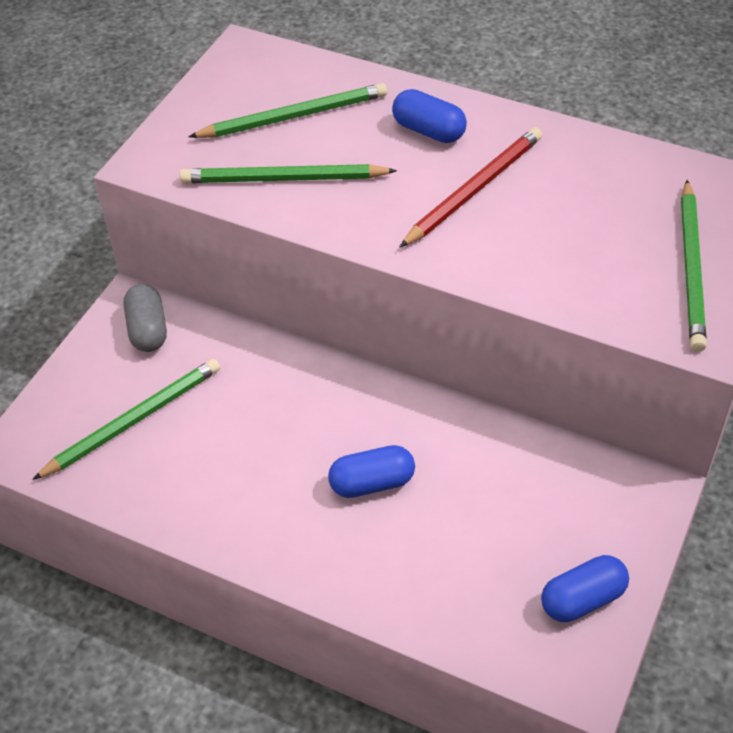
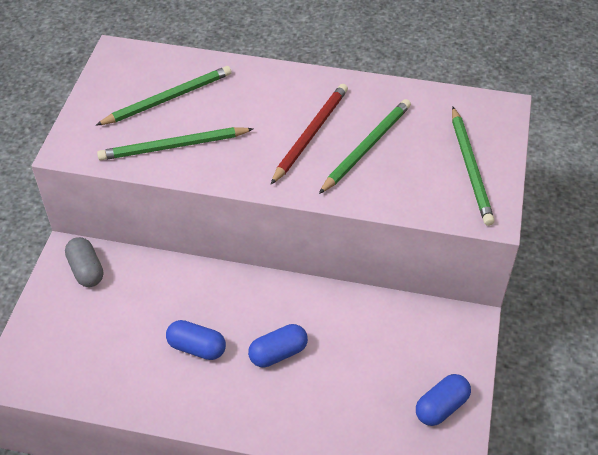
camera: 15 degrees left, 0 degrees up
(133, 421) = (93, 340): green pencil -> green pencil (366, 147)
(428, 131) = (267, 96): blue capsule -> blue capsule (197, 348)

